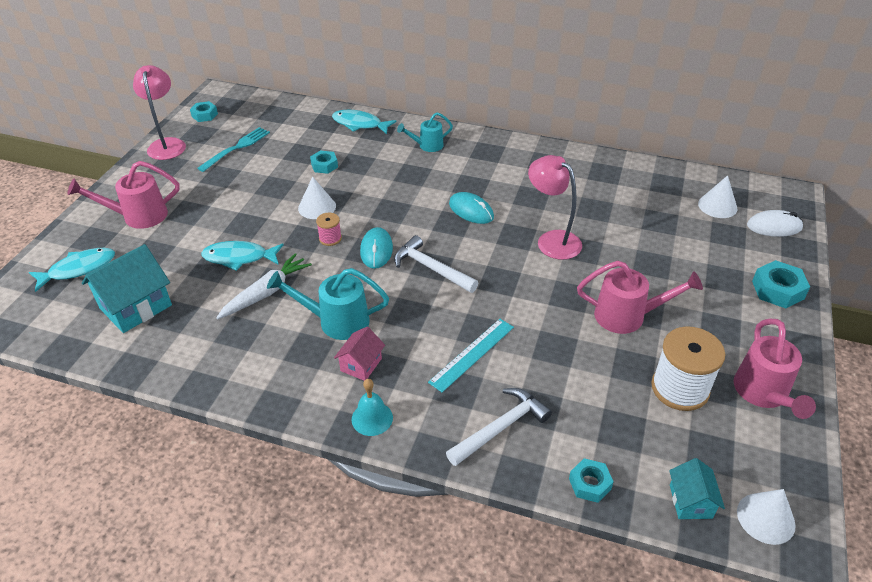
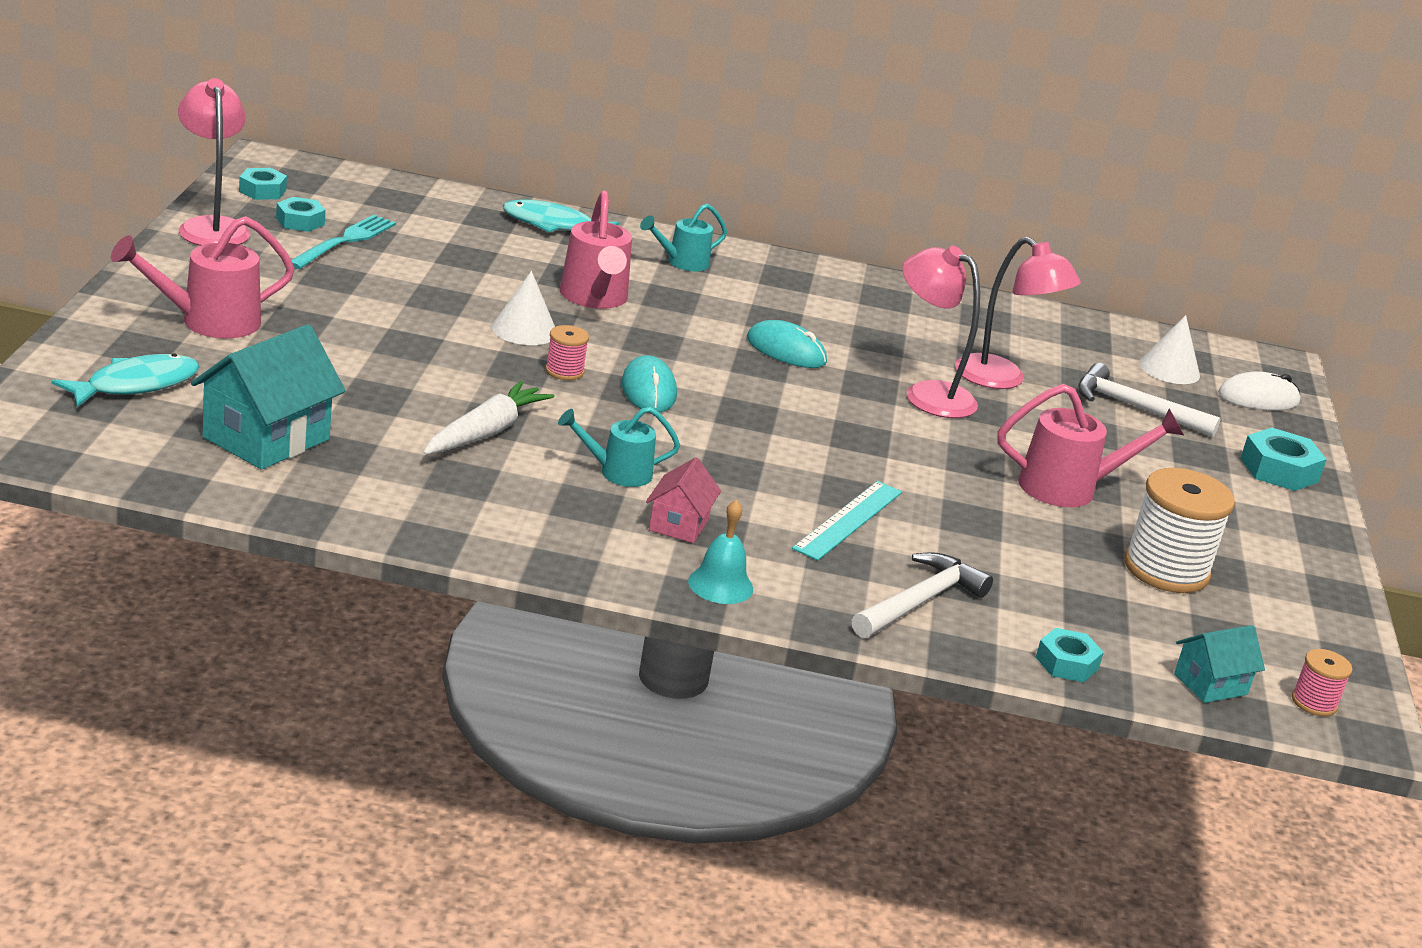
camera: 15 degrees left, 15 degrees down
(239, 257) = (418, 386): turquoise fish -> none
(324, 165) = (514, 276): turquoise nut -> turquoise nut (300, 221)
(336, 321) = (617, 472): turquoise watering can -> turquoise watering can, size x0.64
(431, 268) = (747, 417): white hammer -> white hammer (1135, 407)
(603, 223) = (1001, 379): none -> pink lamp
(690, 501) = (1210, 684): turquoise house -> turquoise house turned 75 degrees clockwise
(763, 394) = (1283, 580): pink watering can -> pink watering can (594, 298)
(765, 518) = (1314, 702): white cone -> pink spool

